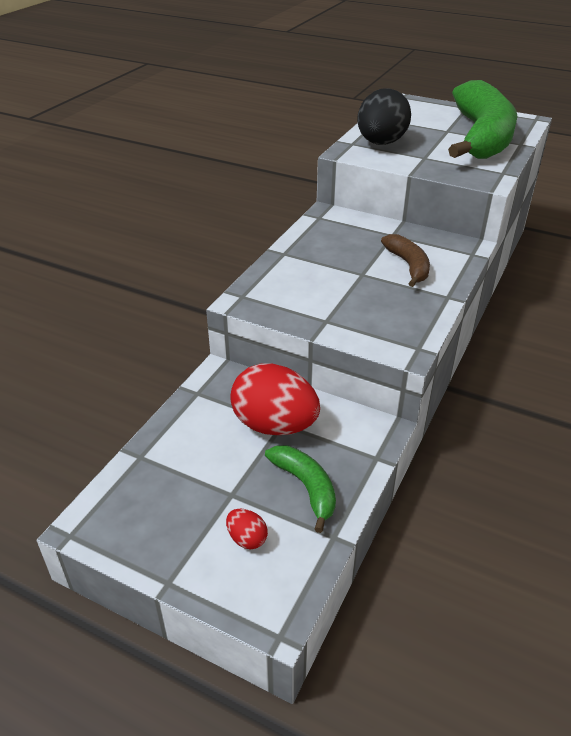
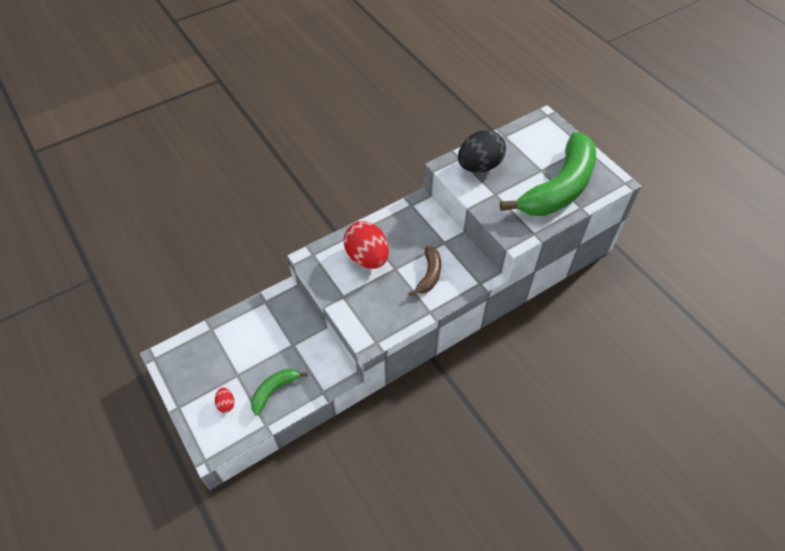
camera: 30 degrees right, 15 degrees up
(274, 425) = (288, 344): red egg -> red egg (367, 257)
(306, 487) = (274, 390): green banana -> green banana turned 135 degrees counterclockwise

